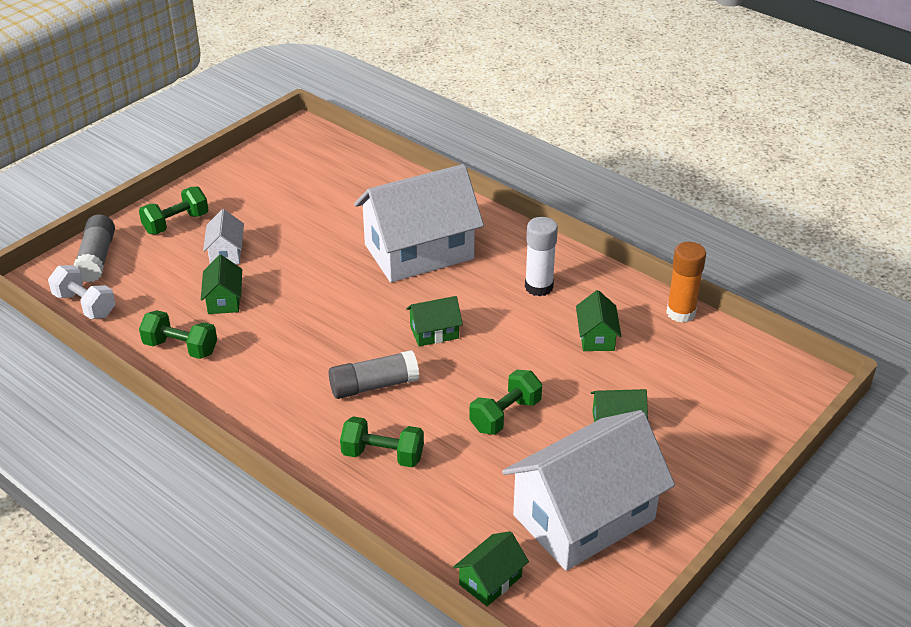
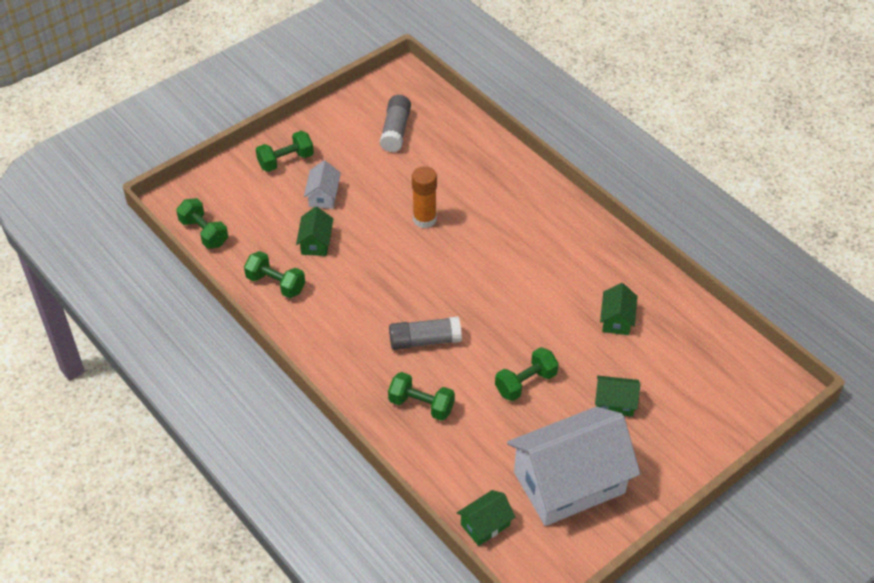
camera: 10 degrees right, 10 degrees up
(85, 305) = (204, 232): white dumbbell -> green dumbbell
(97, 258) = (218, 188): grey glue stick -> grey glue stick (395, 131)
(419, 251) = (484, 215): white house -> none
(434, 332) = (482, 297): green house -> none
(539, 287) = (579, 264): white glue stick -> none
(681, 313) = (694, 306): orange glue stick -> orange glue stick (424, 219)

